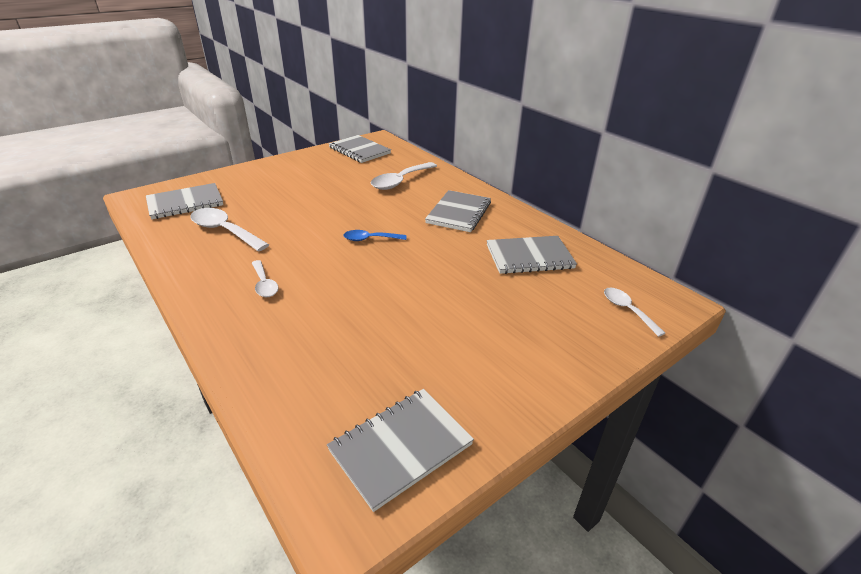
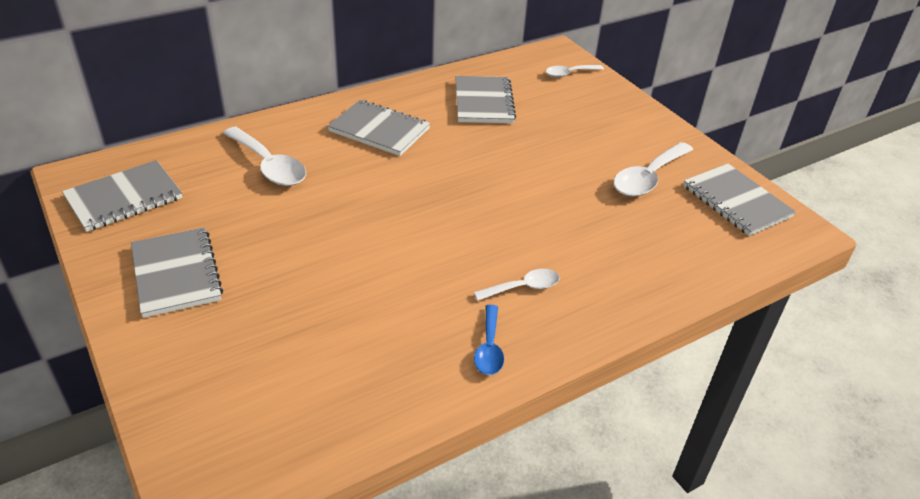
camera: 85 degrees left, 5 degrees up
(185, 203) = (260, 408): grey notebook -> grey notebook (176, 274)
(225, 231) = (379, 340): white spoon -> white spoon (648, 178)
(370, 239) = (430, 201): blue spoon -> blue spoon (489, 348)

